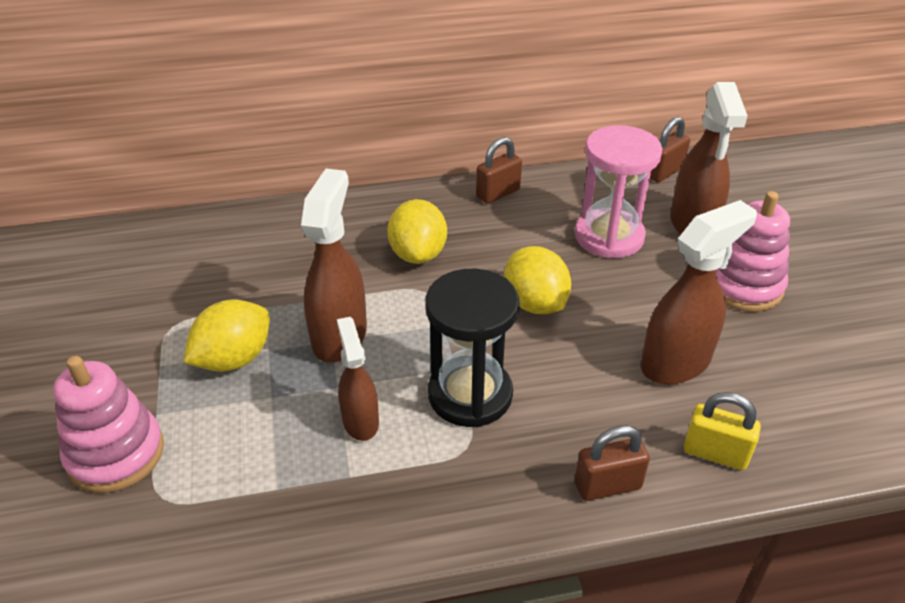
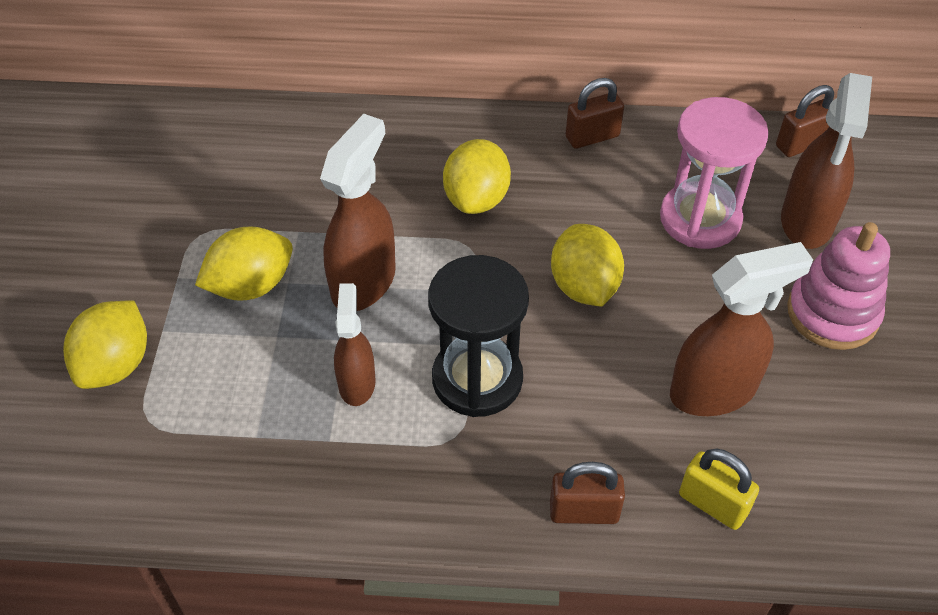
camera: 15 degrees right, 10 degrees up
(116, 454) = (116, 365): pink stacking toy -> yellow lemon

